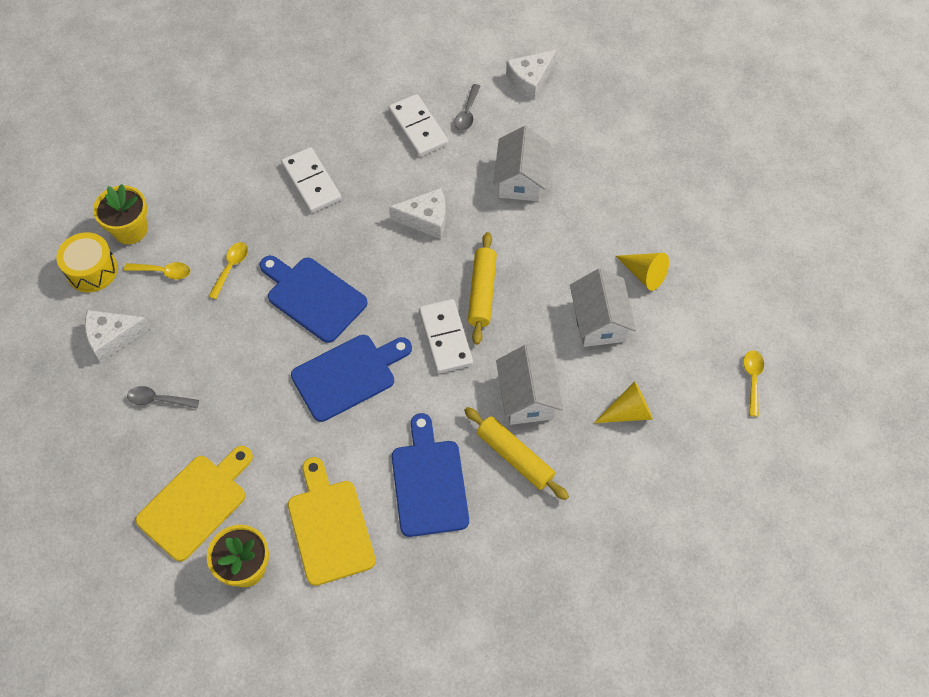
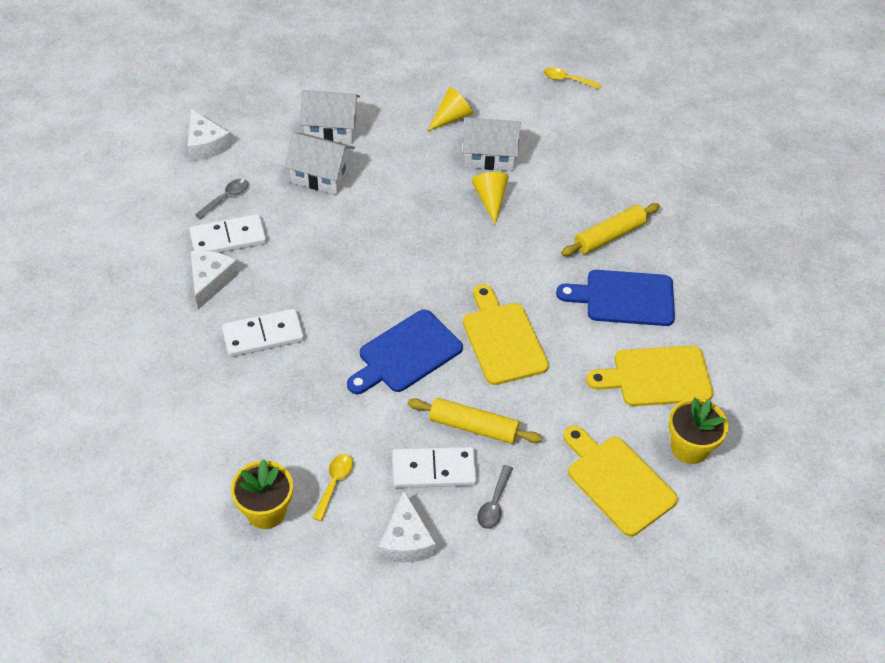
camera: 80 degrees left, 10 degrees down
(92, 270) = (309, 555): yellow drum -> none
(231, 267) = (348, 420): yellow spoon -> none
(348, 375) = (502, 339): blue cutting board -> yellow cutting board
(425, 219) = (342, 251): white cheese -> white cheese (210, 281)
(445, 338) = (480, 261): white domino -> white domino (434, 470)
(467, 113) = (226, 198): grey spoon -> grey spoon turned 75 degrees counterclockwise
(482, 292) = (438, 226): yellow rolling pin -> yellow rolling pin (473, 427)
(527, 397) = (553, 216): white house -> white house (331, 128)
(628, 412) = (581, 157): yellow cone -> yellow cone (490, 200)

